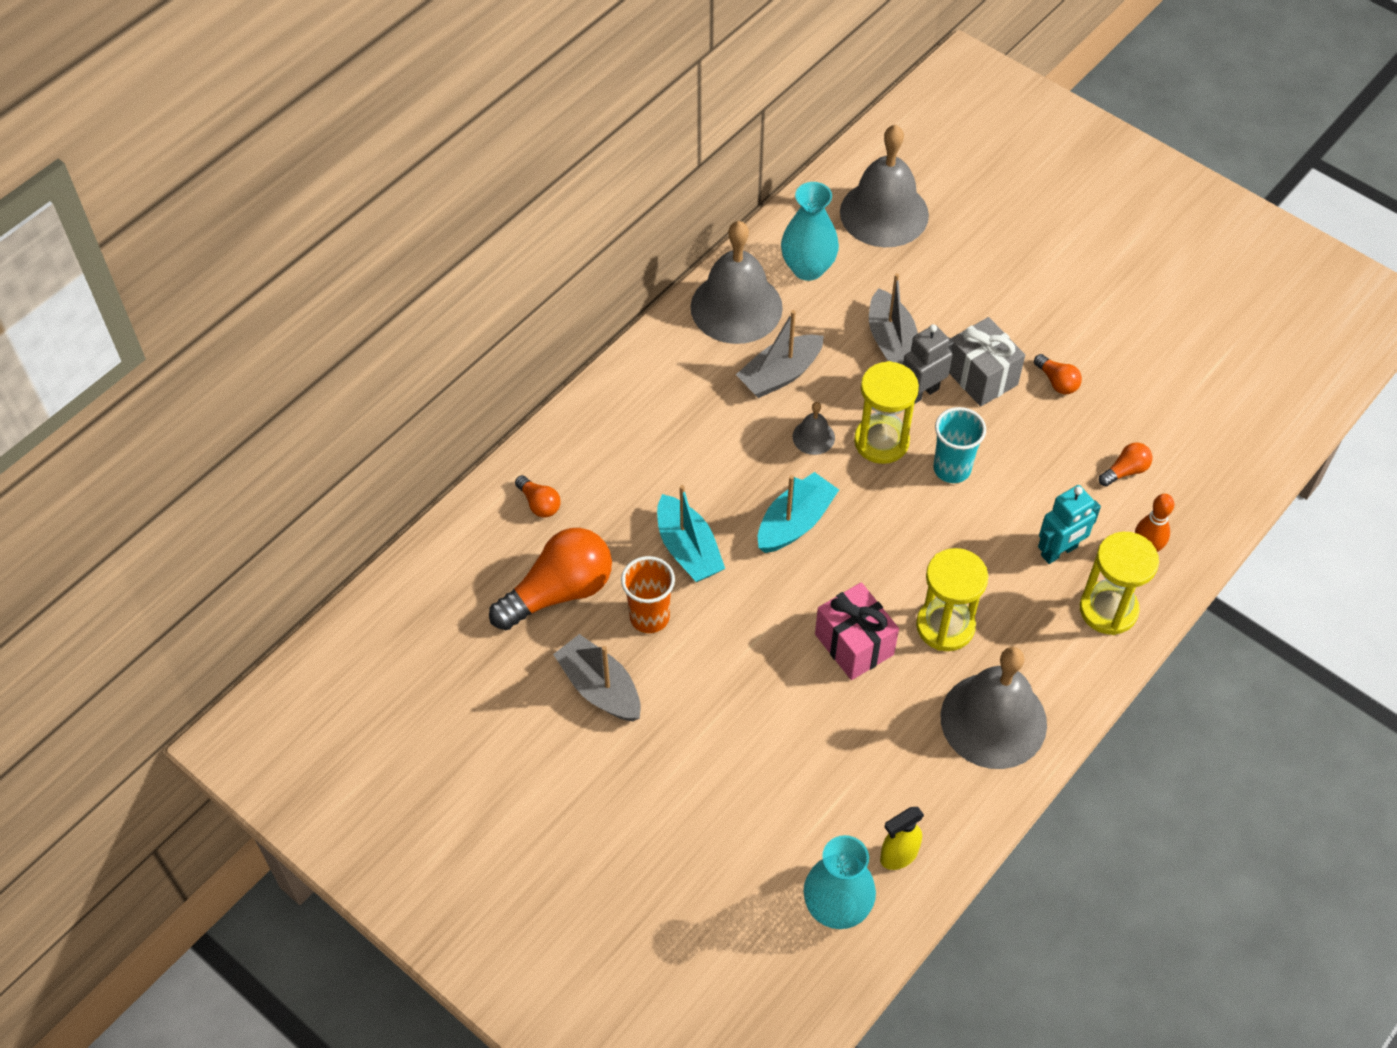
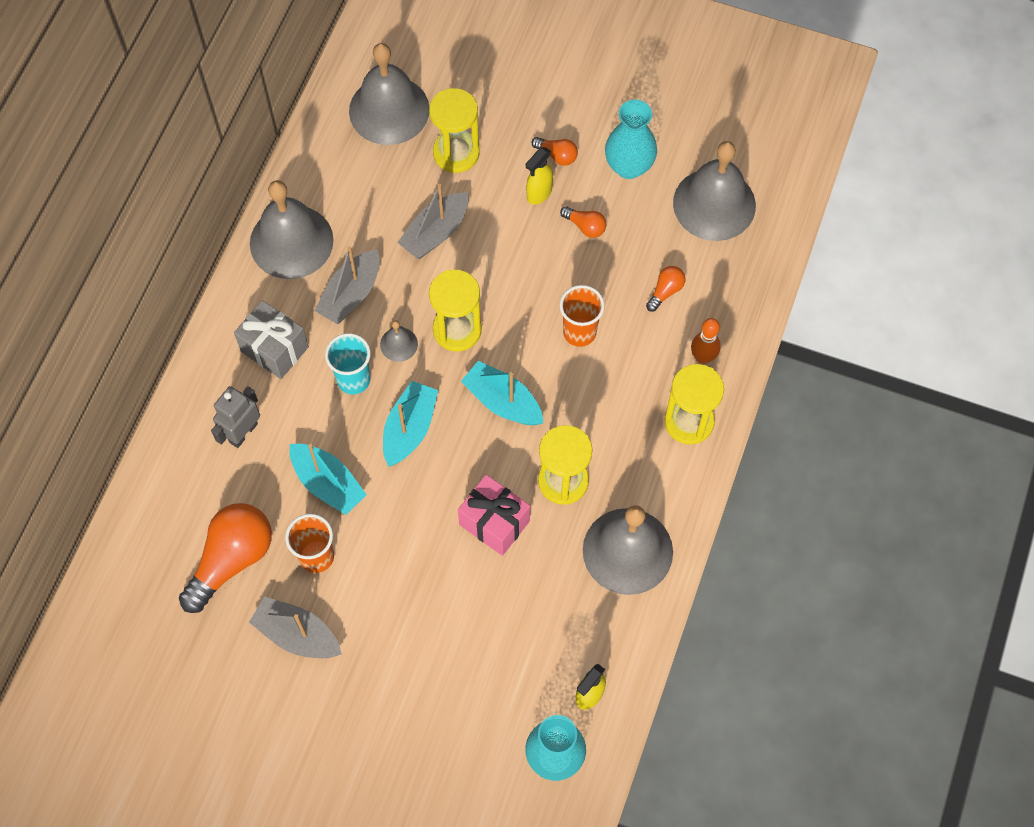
camera: 20 degrees left, 10 degrees up
(539, 503) = (185, 484): orange light bulb -> orange light bulb (557, 155)
(808, 268) = (341, 184): turquoise vase -> turquoise vase (629, 166)
(891, 342) = (435, 233): grey boat -> grey boat turned 75 degrees clockwise
(906, 526) = (503, 401): none -> turquoise boat
(921, 393) = (476, 273): grey robot -> grey robot (243, 433)
(941, 273) = (456, 153): none -> yellow hourglass
(952, 469) = (523, 336): turquoise cup -> turquoise cup (353, 380)
(981, 377) = (521, 242): grey gift -> grey gift (274, 349)
(1015, 483) = (579, 332): none -> orange cup
(1017, 336) = (539, 194): none -> yellow spray bottle
(1059, 551) = (634, 382): turquoise robot -> none
(1209, 400) = (714, 204): none -> grey bell

